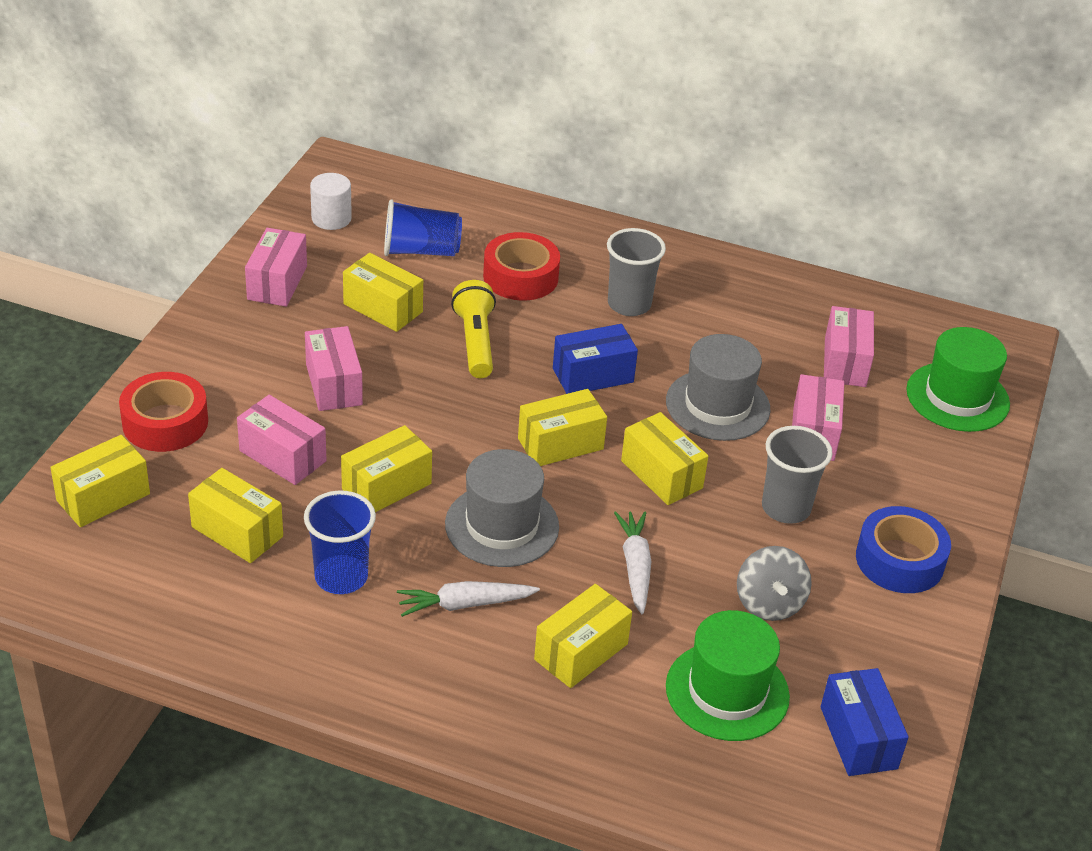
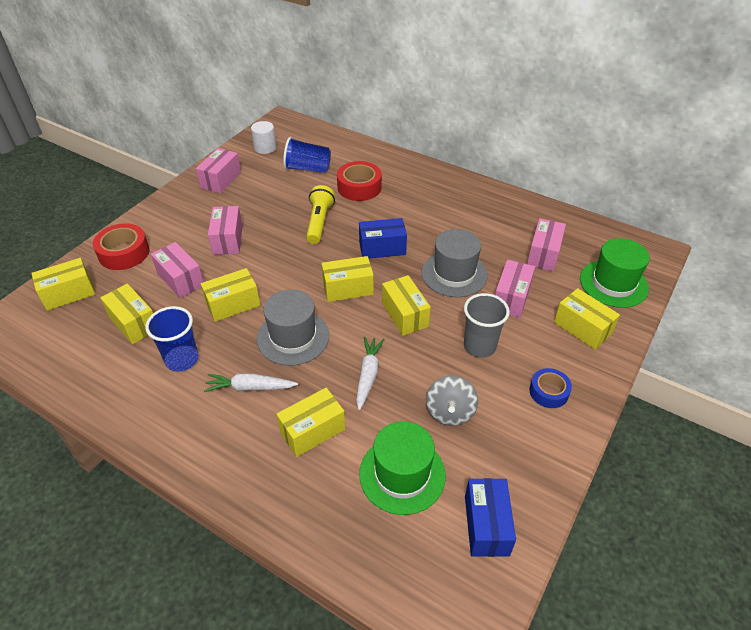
camera: 15 degrees right, 5 degrees up
(383, 308) = (273, 198): yellow box -> yellow box (582, 328)
(629, 304) = (418, 208): grey cup -> none
(899, 560) = (548, 392): blue tape -> blue tape, size x0.64

